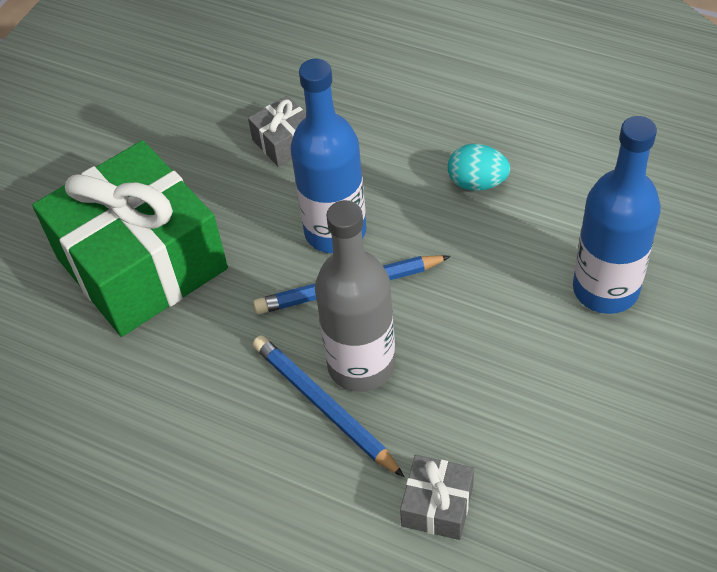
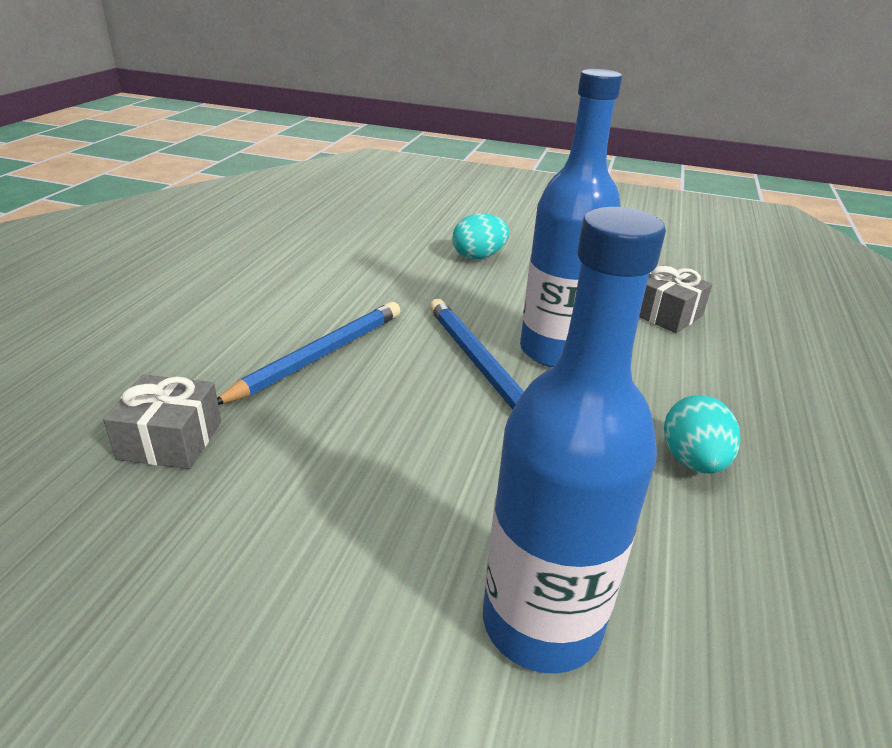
camera: 75 degrees right, 20 degrees down
(141, 263) = (478, 256): green gift -> turquoise egg
(361, 365) = (373, 377): grey bottle -> none

